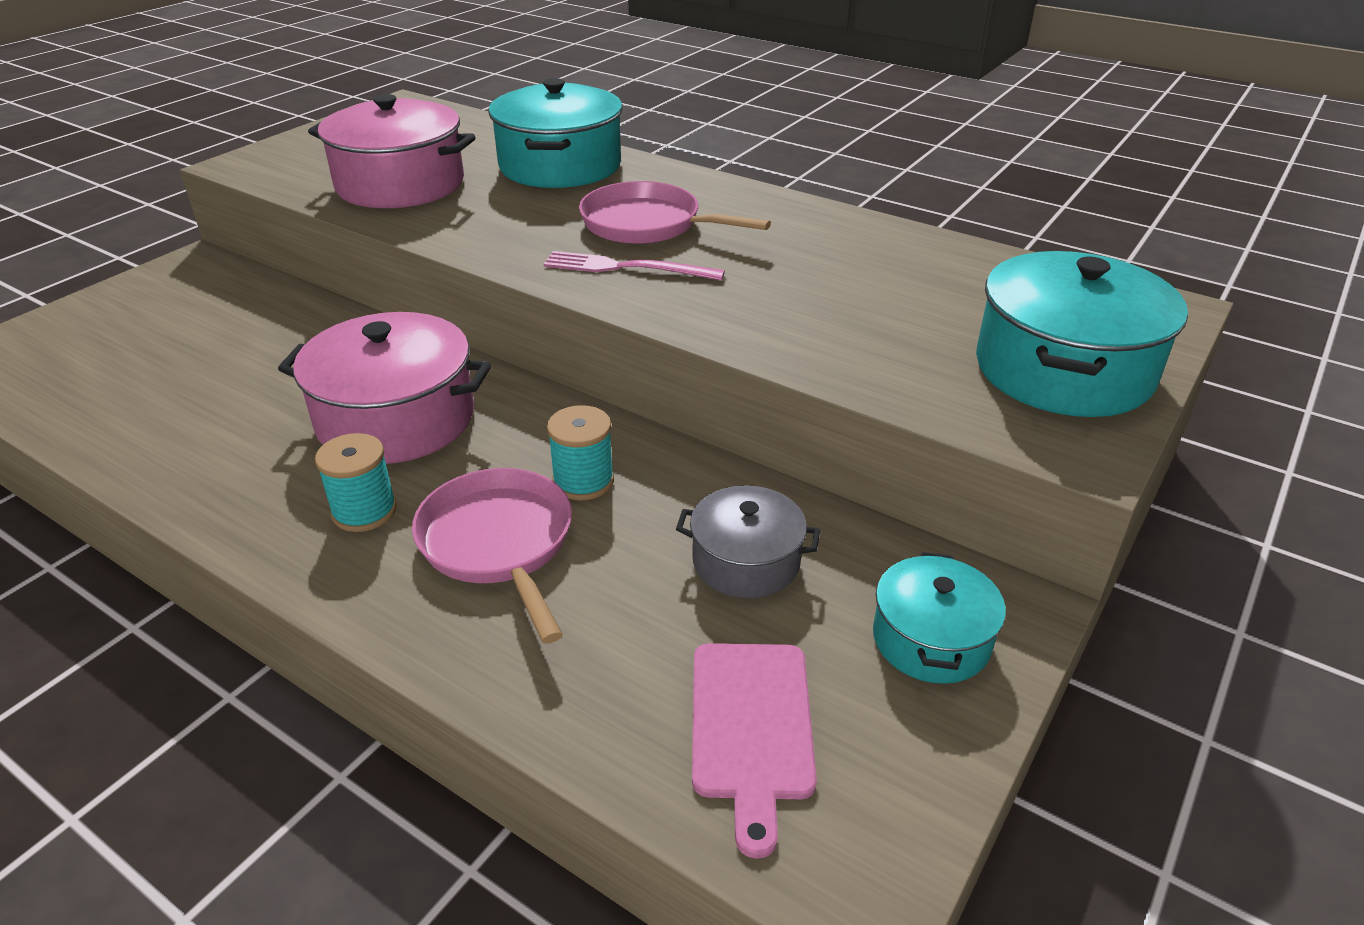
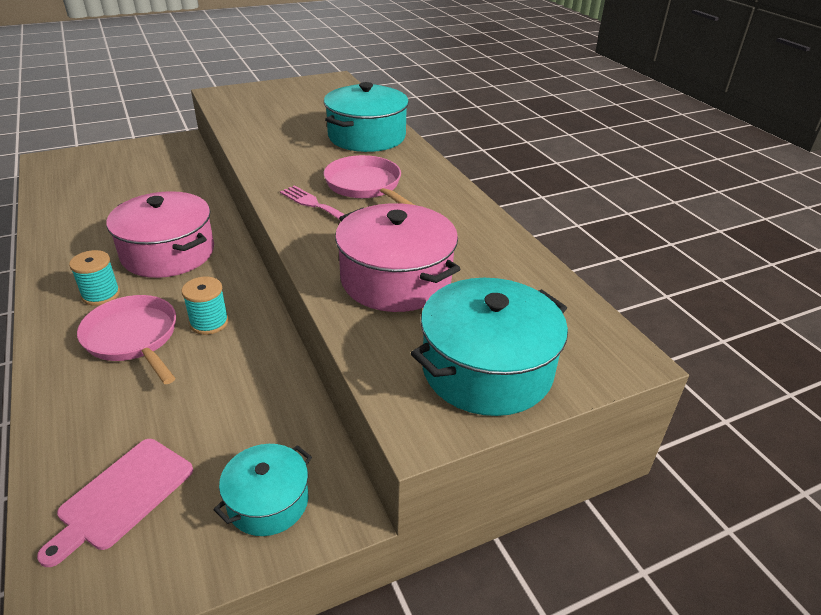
camera: 30 degrees right, 0 degrees up
(400, 184) = (274, 125): pink pot -> pink pot (396, 279)
(499, 544) = (133, 338): pink pan -> pink pan turned 45 degrees counterclockwise
(746, 561) = (231, 405): grey pot -> none

